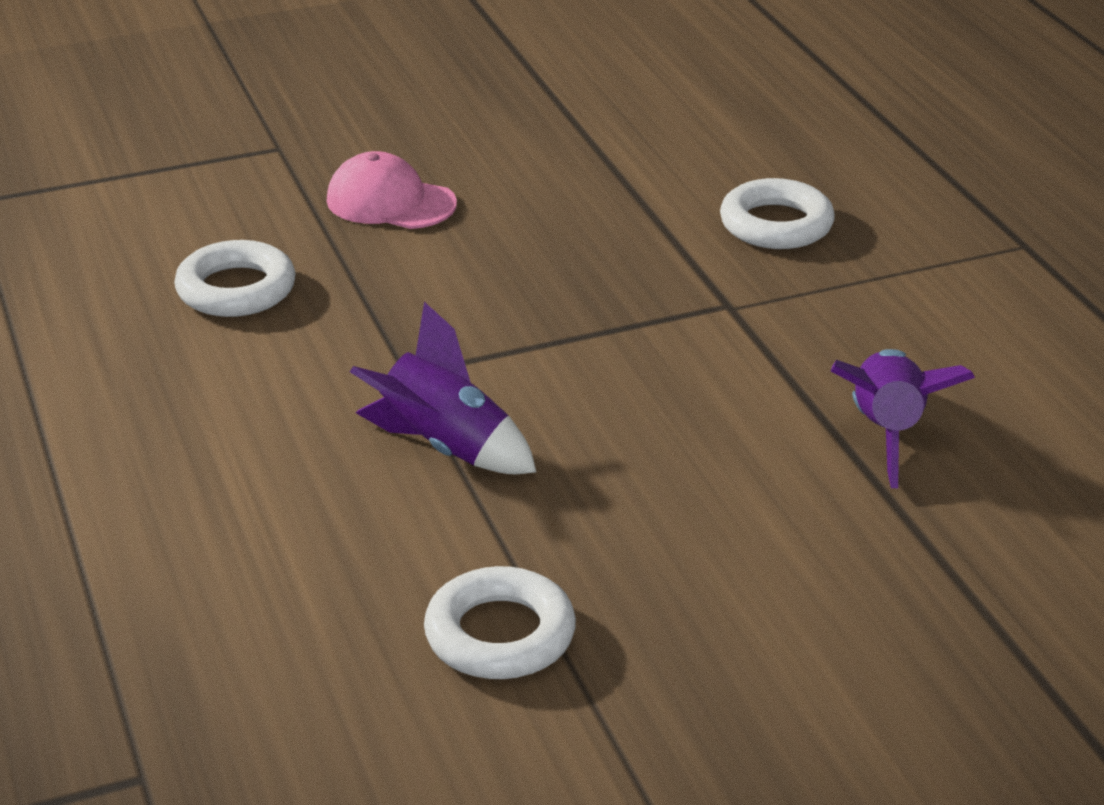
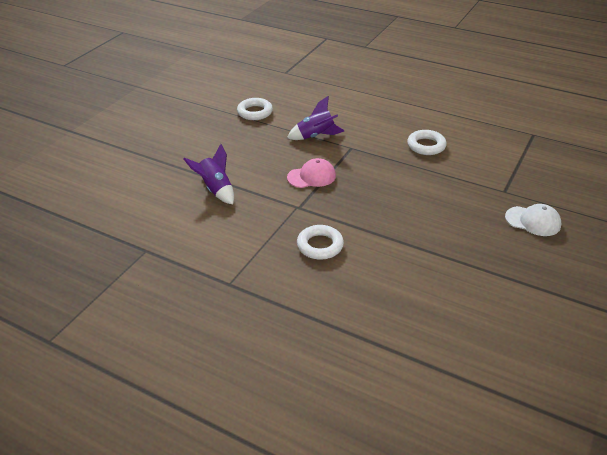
camera: 140 degrees right, 5 degrees up
(335, 95) = (533, 221): none -> white cap
(390, 202) = (439, 190): pink cap -> pink cap (311, 176)

